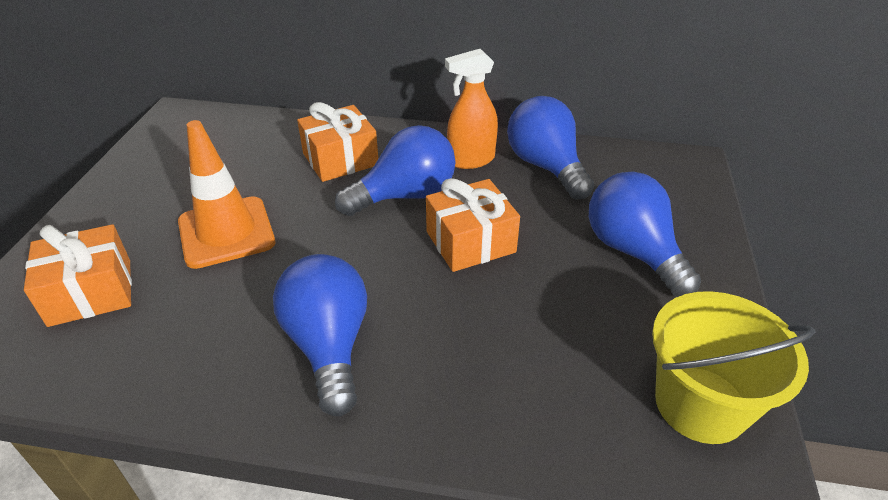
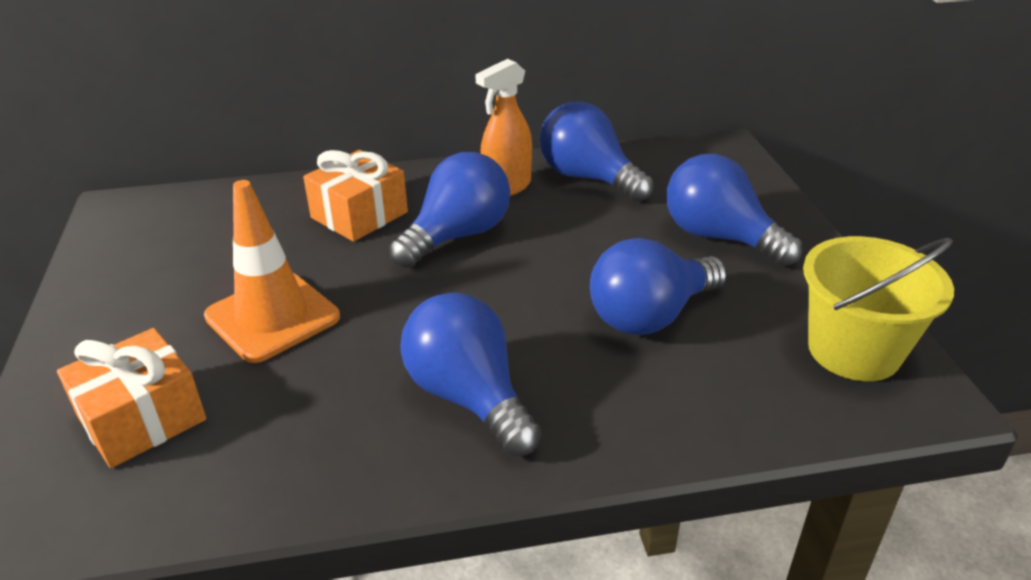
camera: 20 degrees left, 5 degrees down
(470, 242) = (555, 264): orange gift -> none
(524, 313) = (650, 315): none -> blue light bulb

